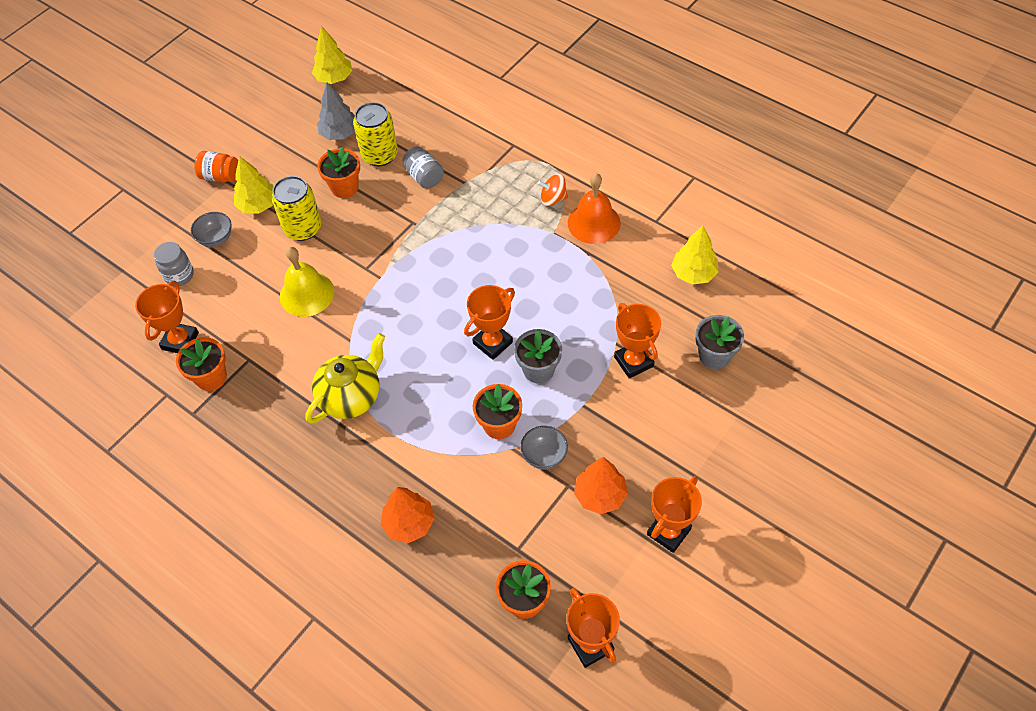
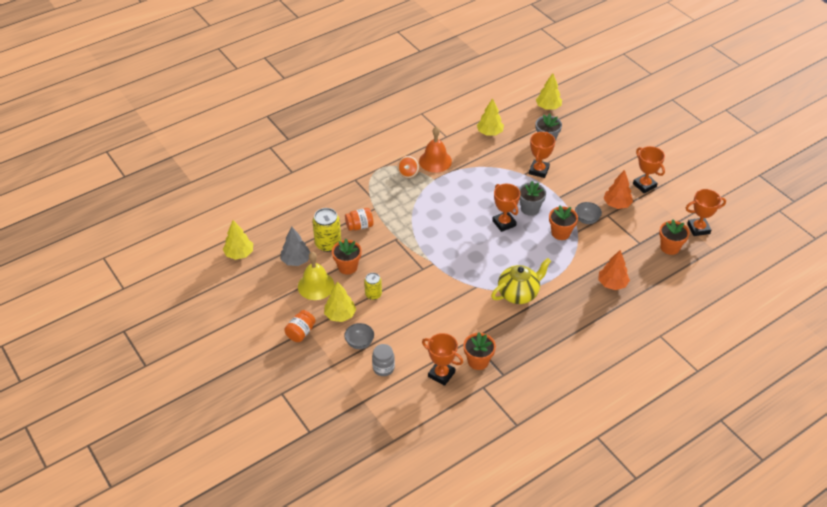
camera: 75 degrees left, 10 degrees down
(303, 228) = (373, 294): yellow can -> yellow can, size x0.61
(307, 294) = (430, 301): yellow bell -> yellow bell (316, 285)
(351, 397) = (518, 293): yellow teapot -> yellow teapot turned 90 degrees clockwise
(424, 177) = (359, 226): grey jar -> orange jar
(633, 362) = (539, 170): orange trophy -> orange trophy turned 60 degrees counterclockwise
(803, 339) = (548, 107): none -> yellow tree

